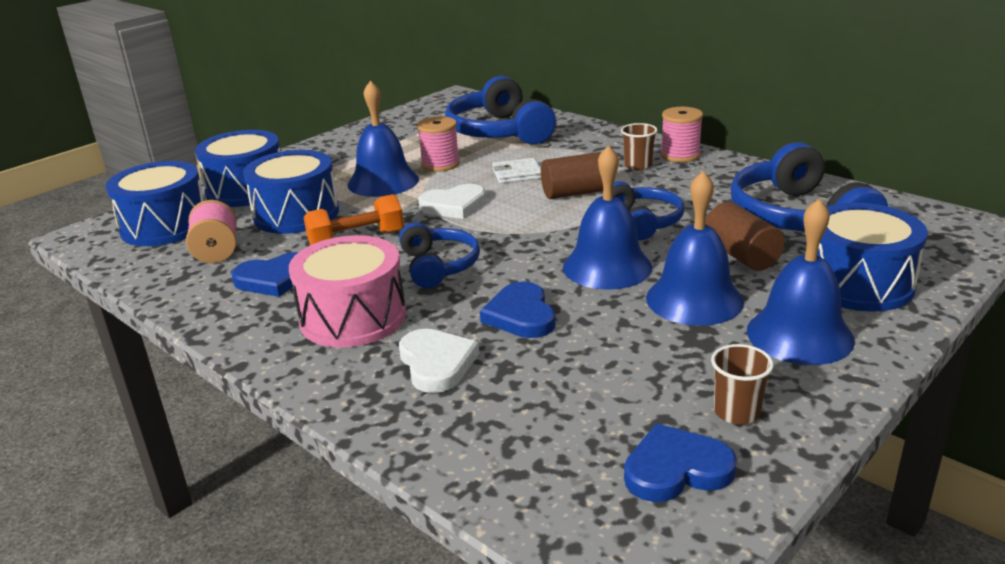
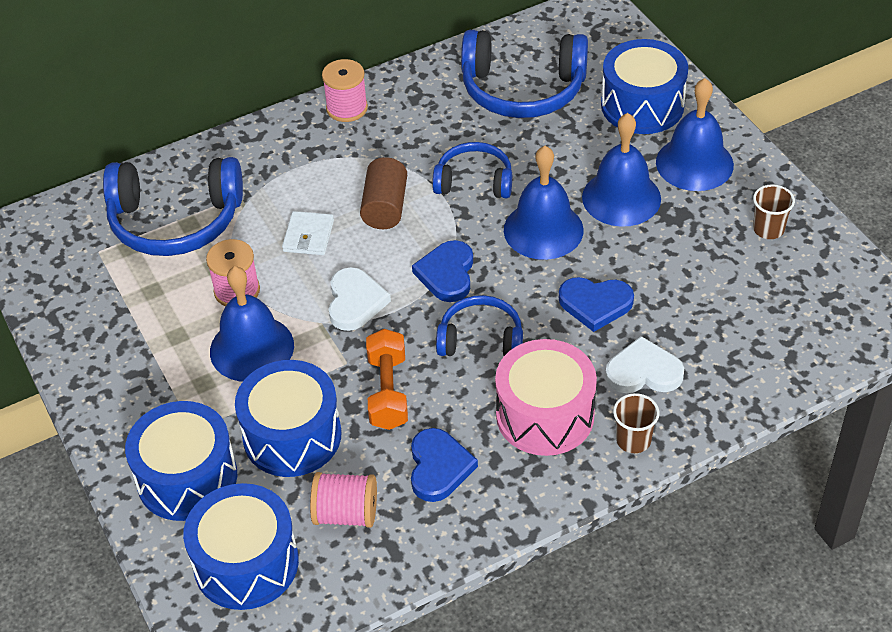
camera: 70 degrees left, 20 degrees up
(638, 166) = (351, 144): brown cup -> brown cup (633, 440)
(676, 469) = (814, 278): blue heart -> blue heart (447, 274)
(741, 255) = (568, 147): brown cylinder -> none

